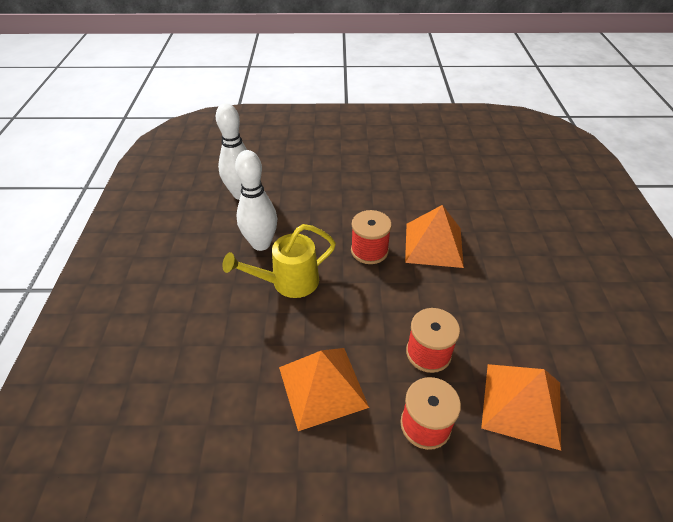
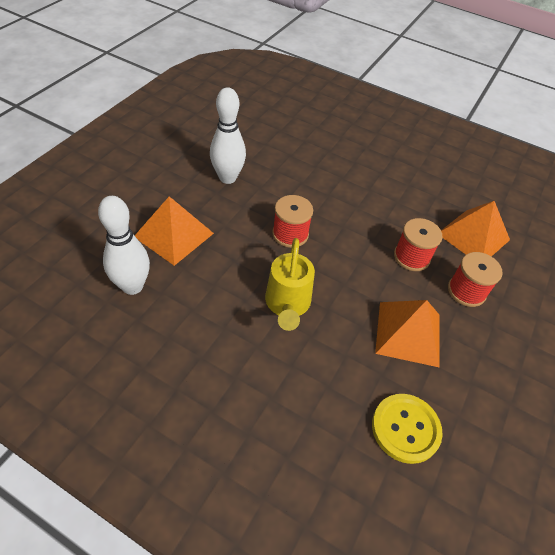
camera: 65 degrees left, 5 degrees up
(207, 424) = (405, 429): none -> yellow button
(261, 244) = (222, 303): white bowling pin -> white bowling pin (227, 178)
(433, 244) = (312, 195): orange pyramid -> orange pyramid (174, 234)

